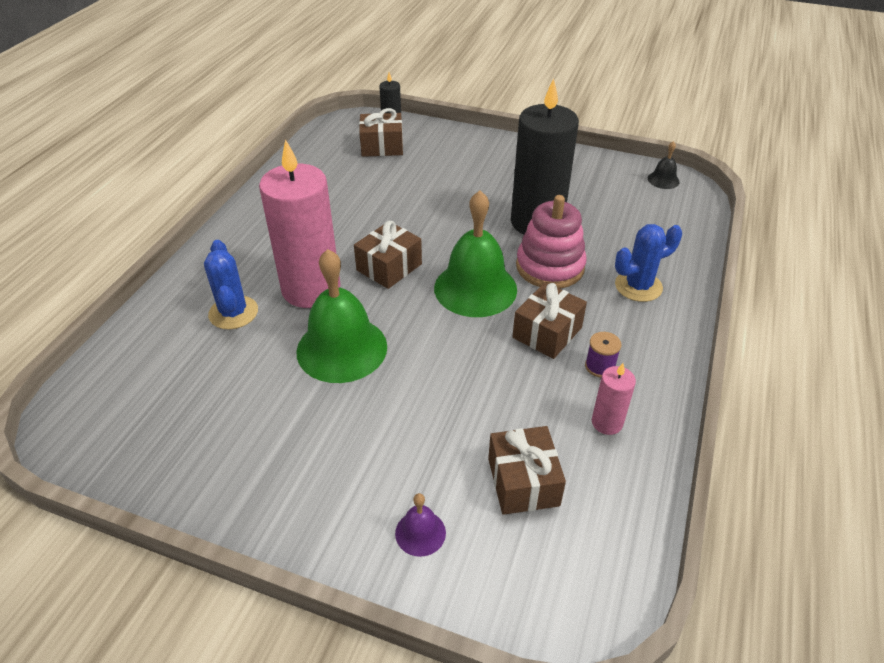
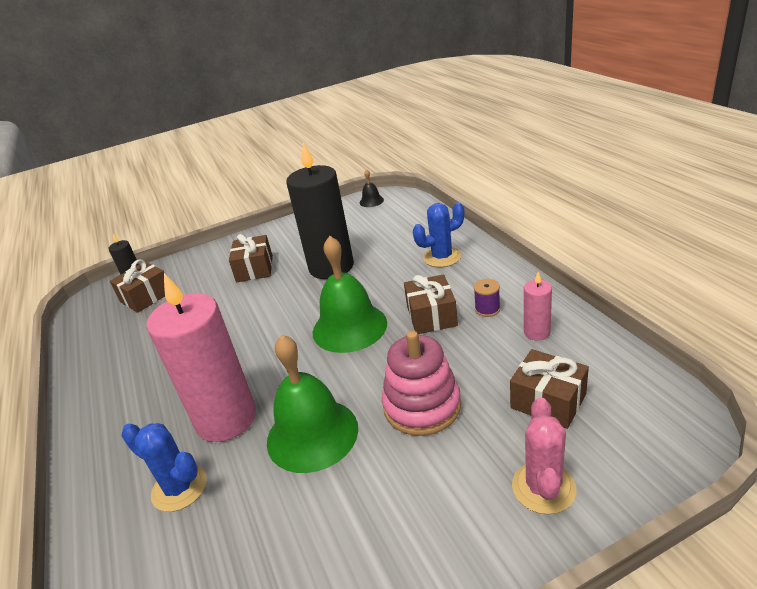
camera: 40 degrees left, 10 degrees down
(389, 267) = (268, 360): brown gift -> brown gift (254, 269)
(420, 533) = (543, 487): purple bell -> pink cactus
(550, 267) = (377, 283): pink stacking toy -> pink stacking toy (422, 406)
(638, 286) = (442, 257): blue cactus -> blue cactus turned 45 degrees clockwise

